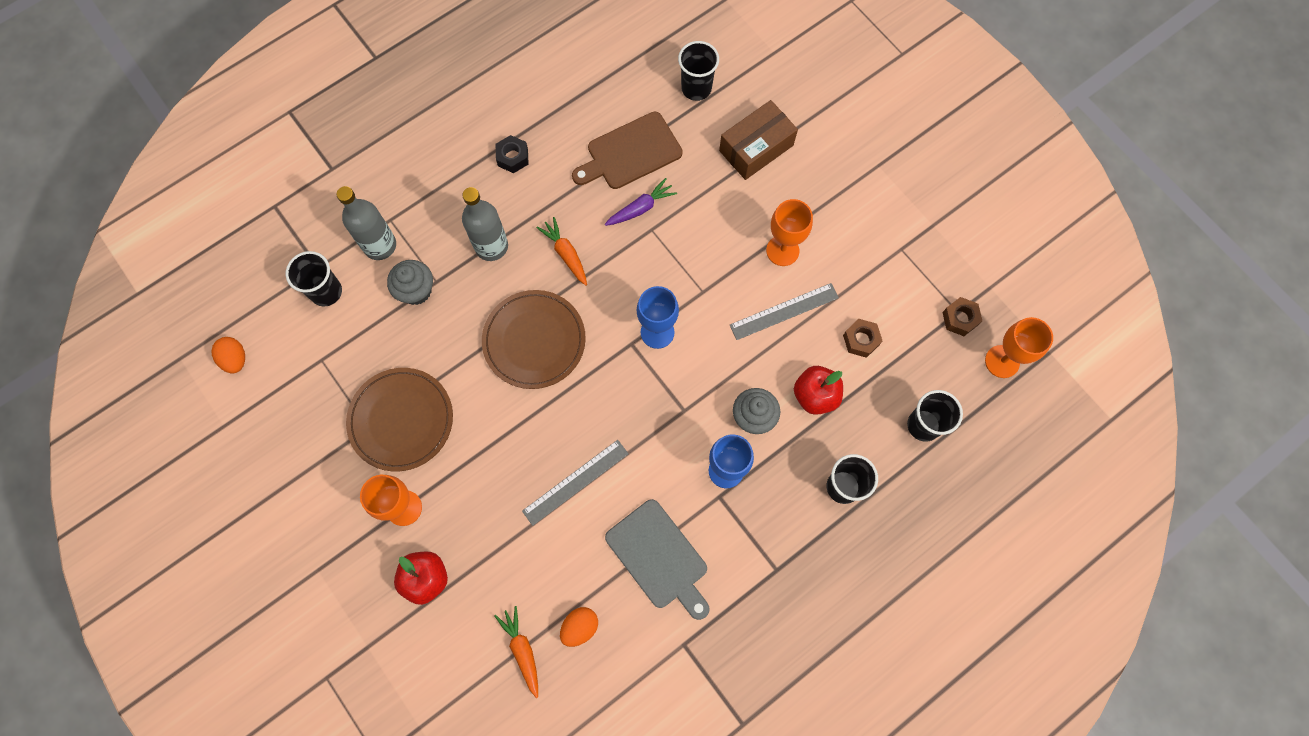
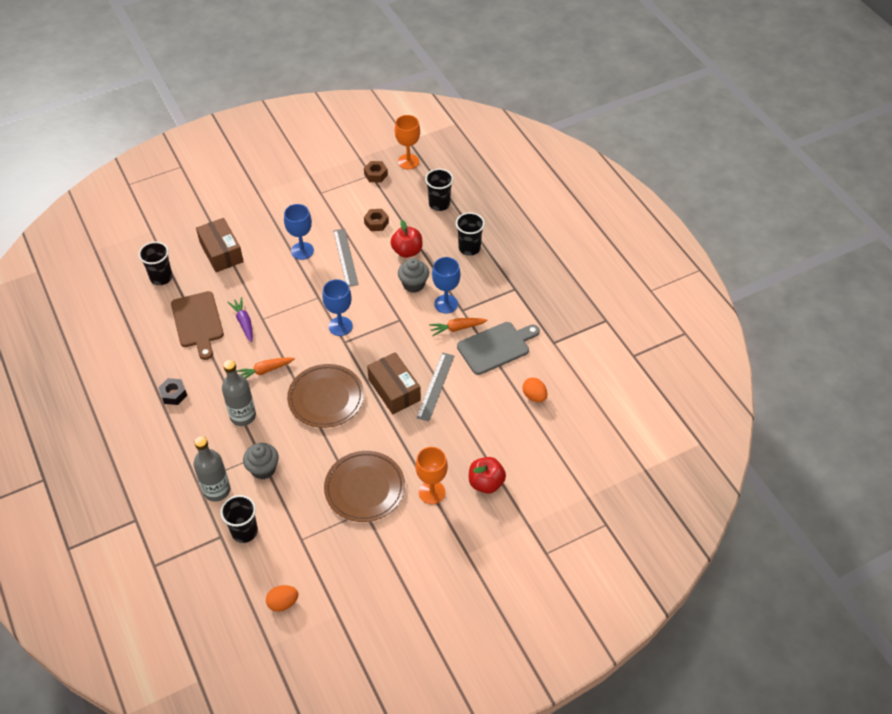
camera: 80 degrees left, 20 degrees down
(522, 650) = (544, 430): orange carrot -> orange carrot (457, 328)
(560, 427) = (394, 390): none -> brown box
(575, 482) = (435, 386): grey ruler -> grey ruler turned 45 degrees clockwise
(782, 250) = (302, 251): orange goblet -> blue goblet

